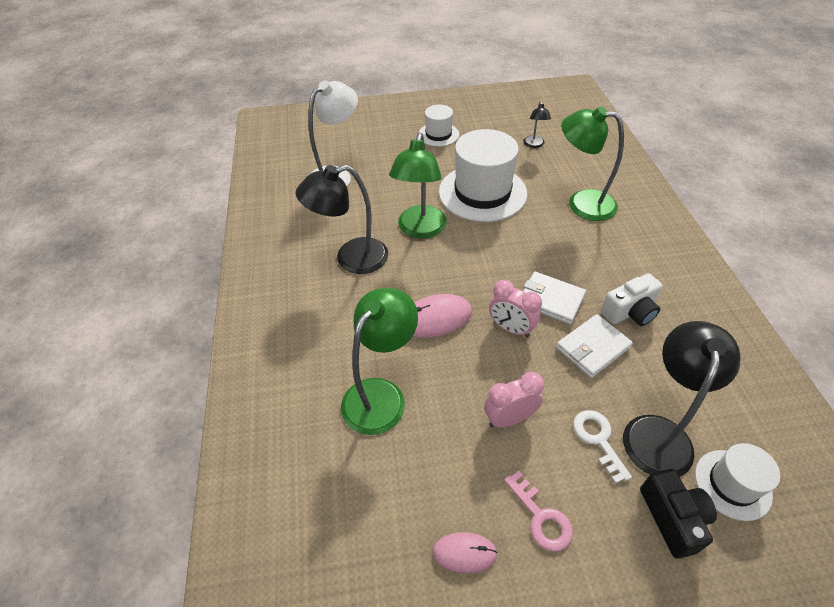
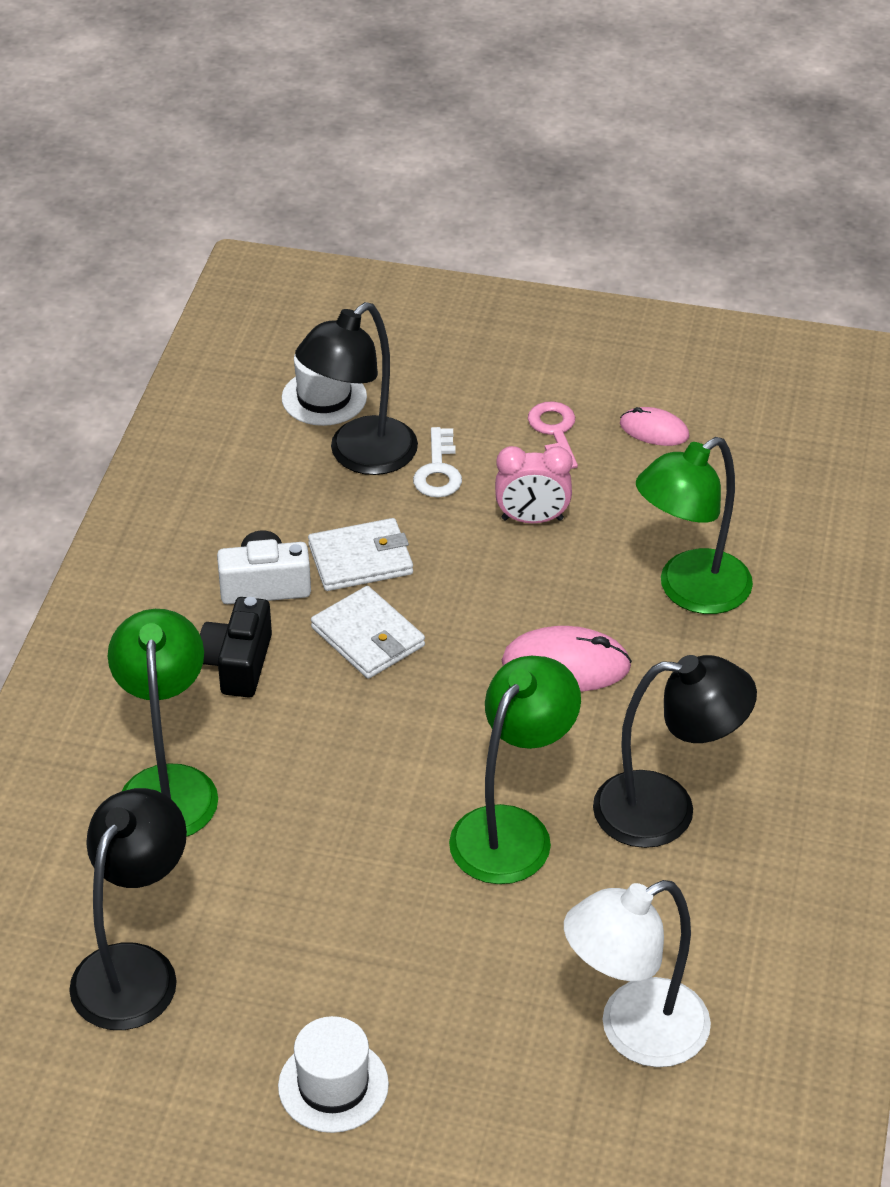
camera: 160 degrees left, 5 degrees down
(482, 192) = (340, 875): white hat -> none
(511, 328) = (458, 617): pink clock -> none
(534, 145) = (135, 968): black lamp -> black lamp, size x2.00
(581, 203) = (168, 785): green lamp -> green lamp turned 135 degrees counterclockwise
(672, 518) = (415, 394): black camera -> black camera (238, 664)

